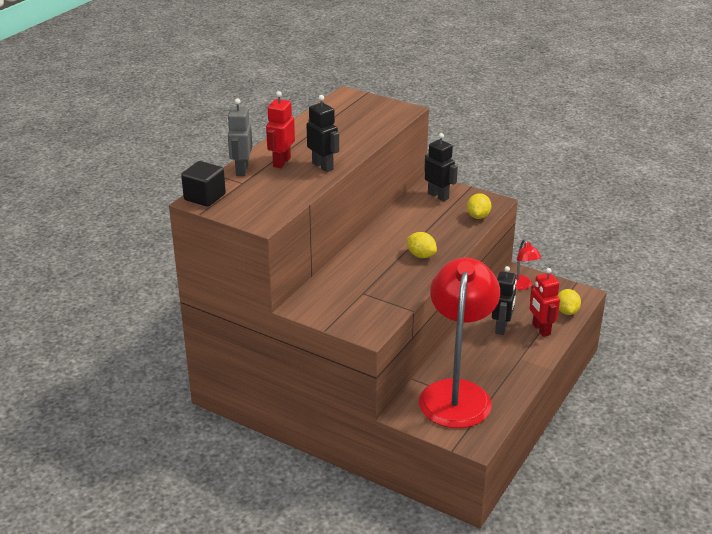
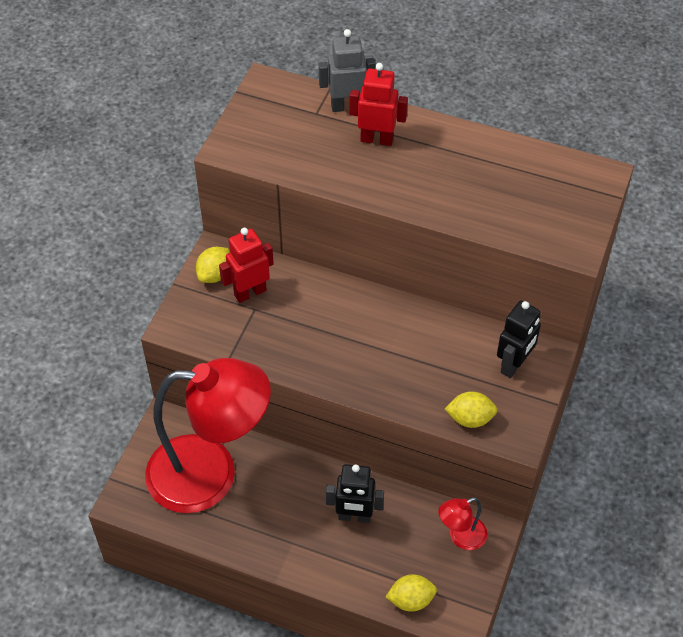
camera: 80 degrees right, 20 degrees up
(205, 197) = (274, 87): black cube -> none
(323, 166) = (376, 181): black robot -> none
(421, 255) = (351, 360): yellow lemon -> yellow lemon (215, 275)
(541, 329) = (360, 566): red robot -> red robot (250, 292)

